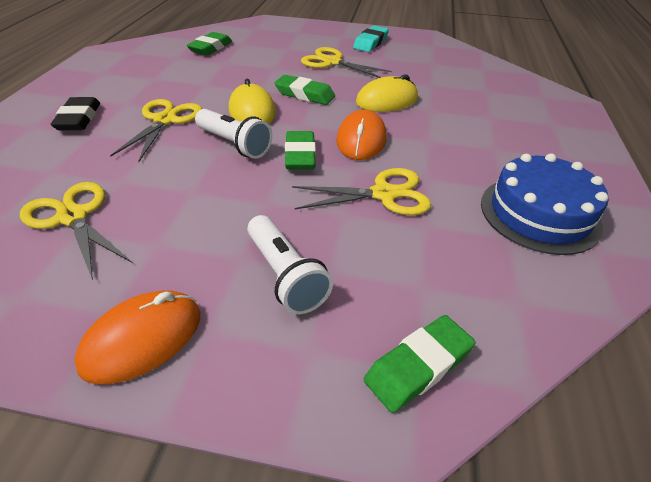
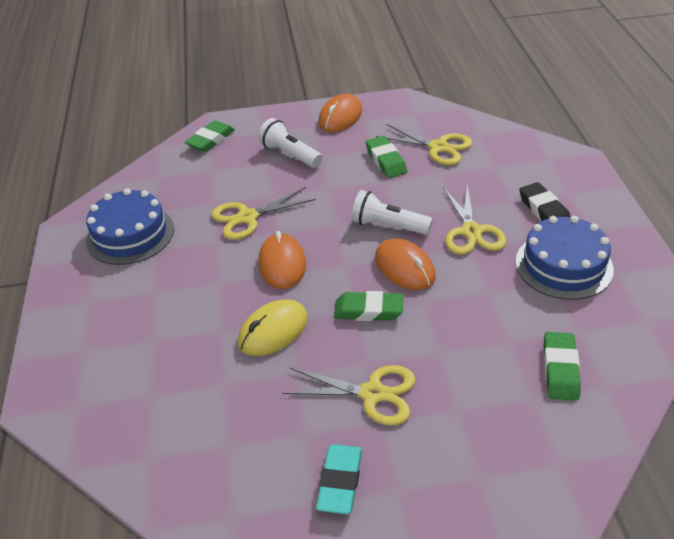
camera: 165 degrees right, 0 degrees up
(129, 84) = (563, 265): none -> blue cake
(252, 111) = (404, 268): yellow mouse -> orange mouse
(300, 155) = (327, 231): green eraser -> green eraser (386, 161)

